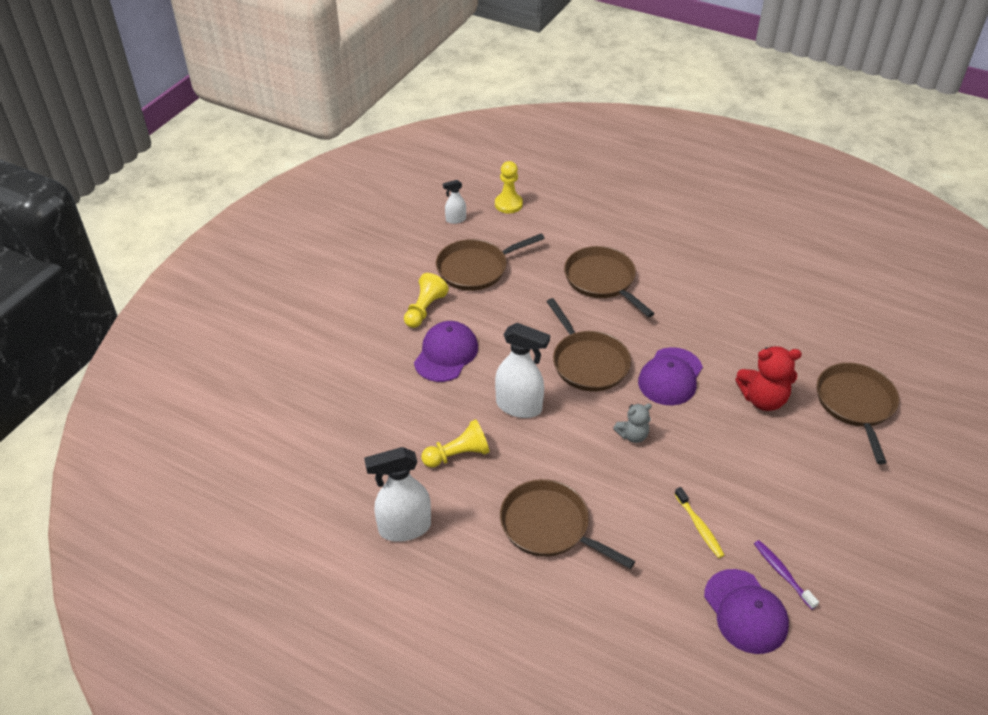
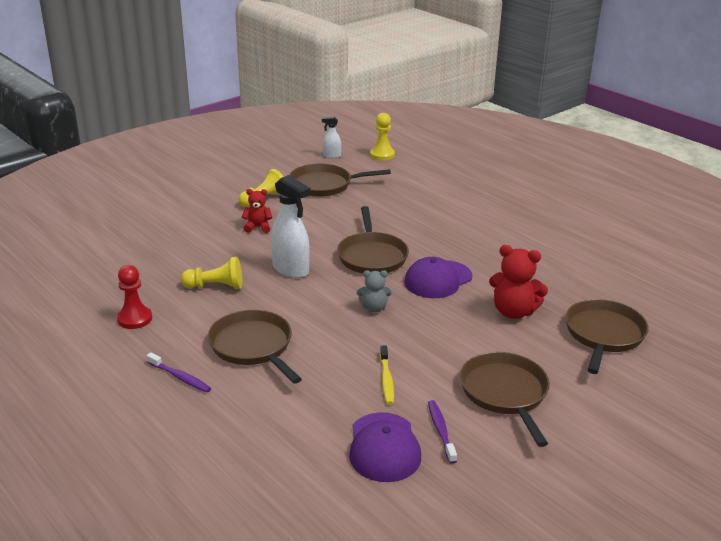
camera: 20 degrees right, 15 degrees down
(404, 528) = (134, 319): white spray bottle -> red pawn
(446, 354) = (258, 227): purple cap -> red teddy bear
(504, 592) = (180, 377): none -> purple toothbrush
(602, 280) = (425, 211): brown pan -> brown pan (505, 393)

